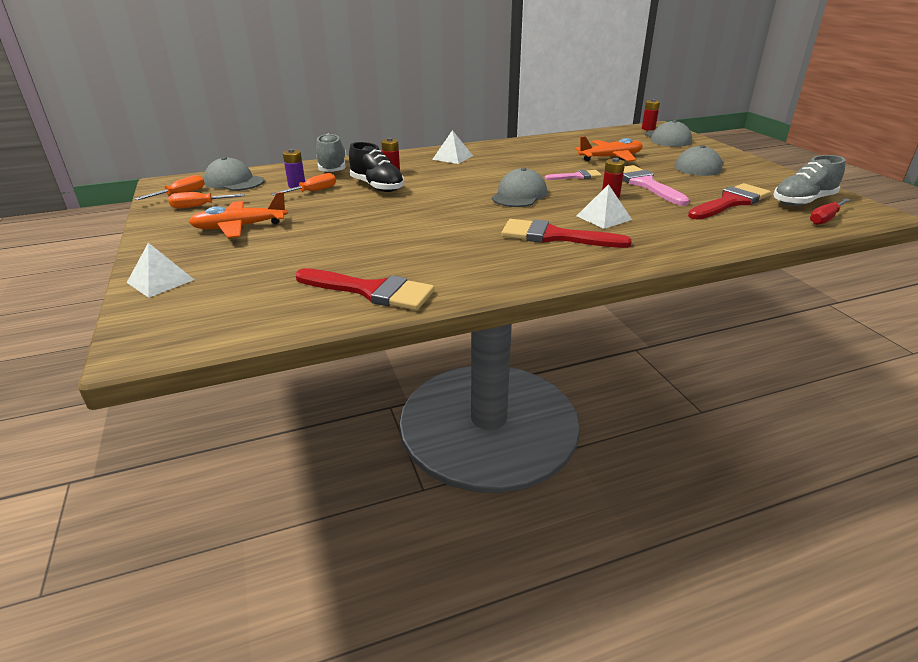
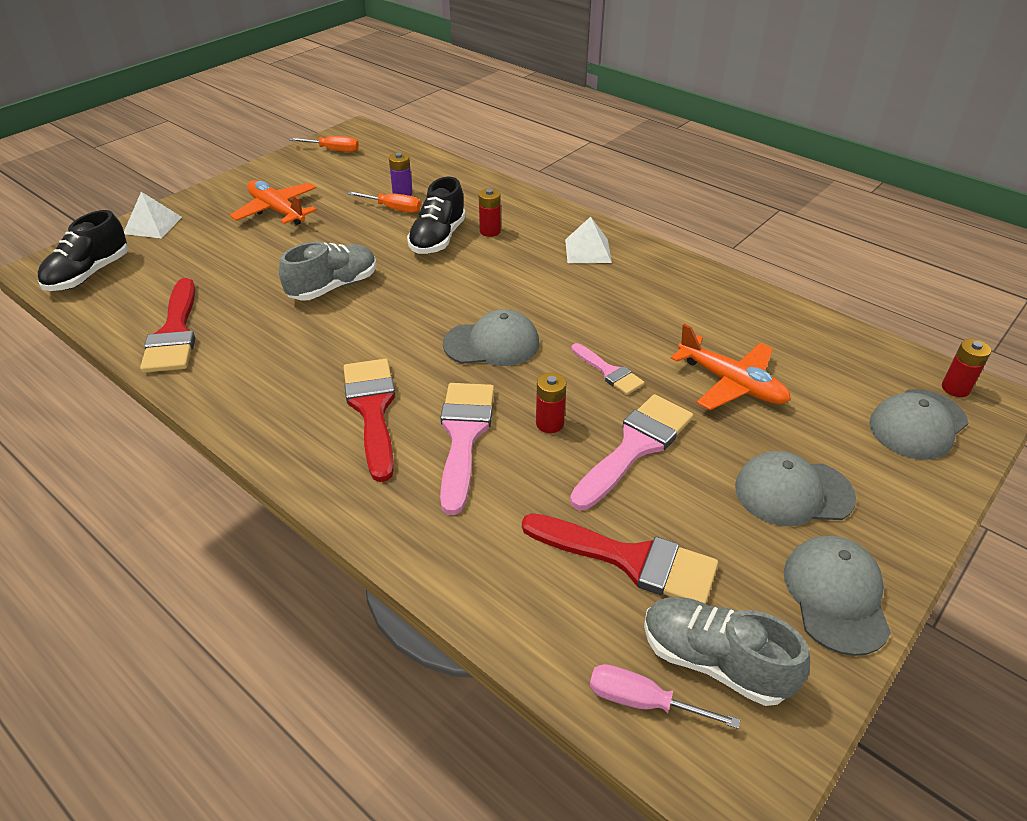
camera: 60 degrees right, 10 degrees up
(199, 206) = (312, 171): orange screwdriver -> none
(200, 322) = (89, 274): none -> black shoe
(234, 181) = (386, 159): grey cap -> grey cap (836, 596)
(332, 168) = (471, 191): grey shoe -> grey shoe (333, 287)
(604, 217) = (463, 436): white pyramid -> pink brush
(825, 219) = (642, 701): red screwdriver -> pink screwdriver

